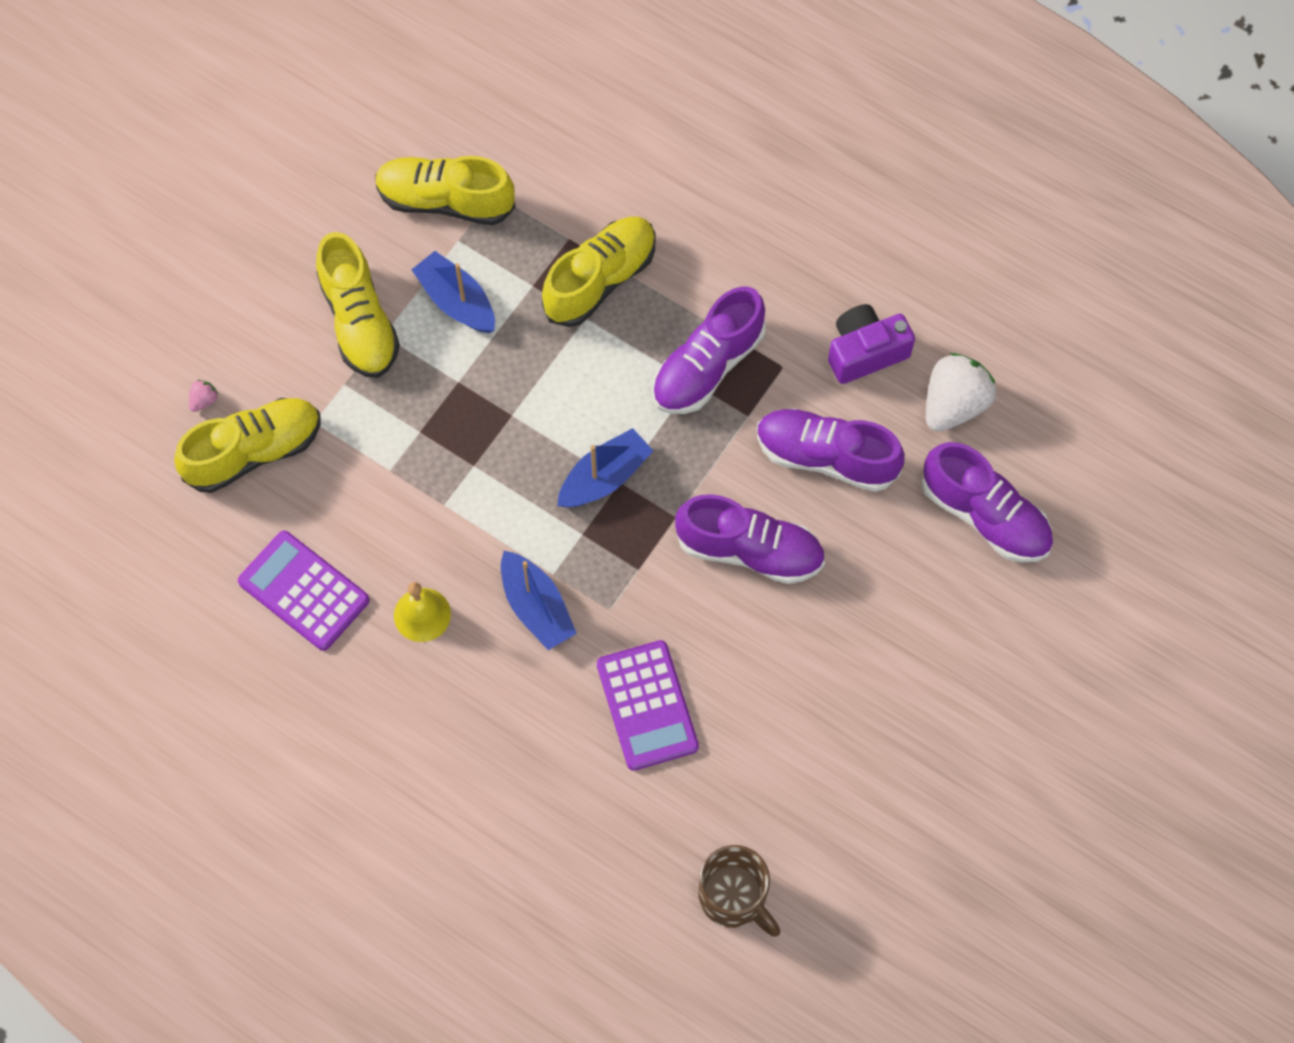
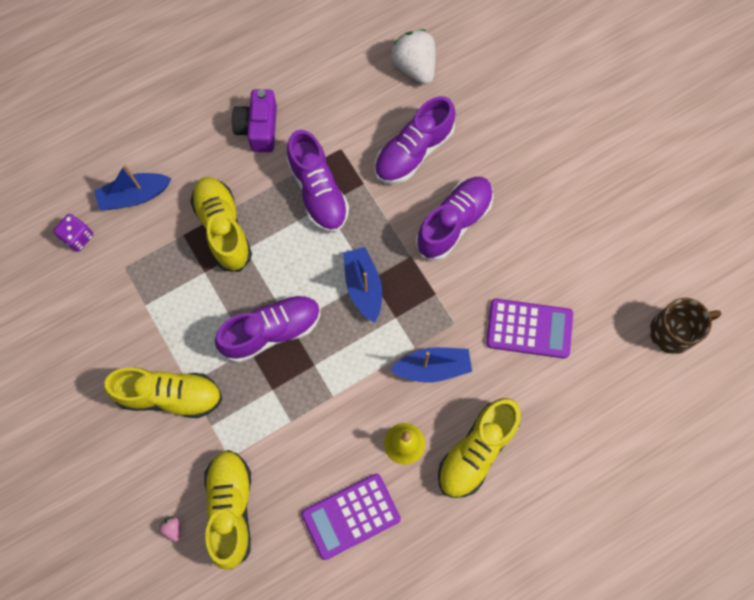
camera: 65 degrees left, 5 degrees up
(446, 201) = (111, 300): yellow shoe -> yellow shoe (476, 451)
(456, 301) = (189, 325): blue boat -> blue boat (134, 196)
(507, 126) = (78, 237): none -> purple dice
(865, 352) = (355, 98): purple camera -> purple camera (258, 128)
(984, 515) = (493, 83): purple shoe -> purple shoe (271, 331)

